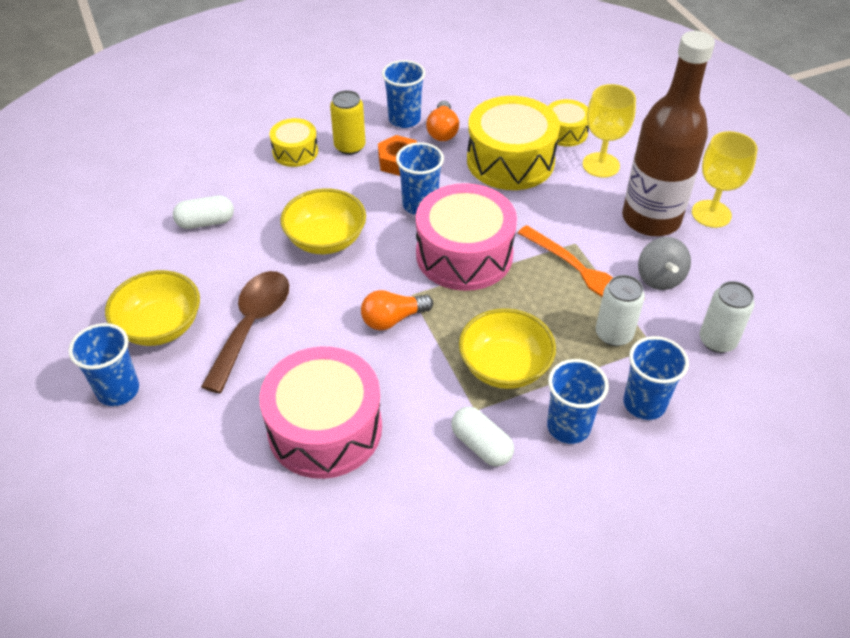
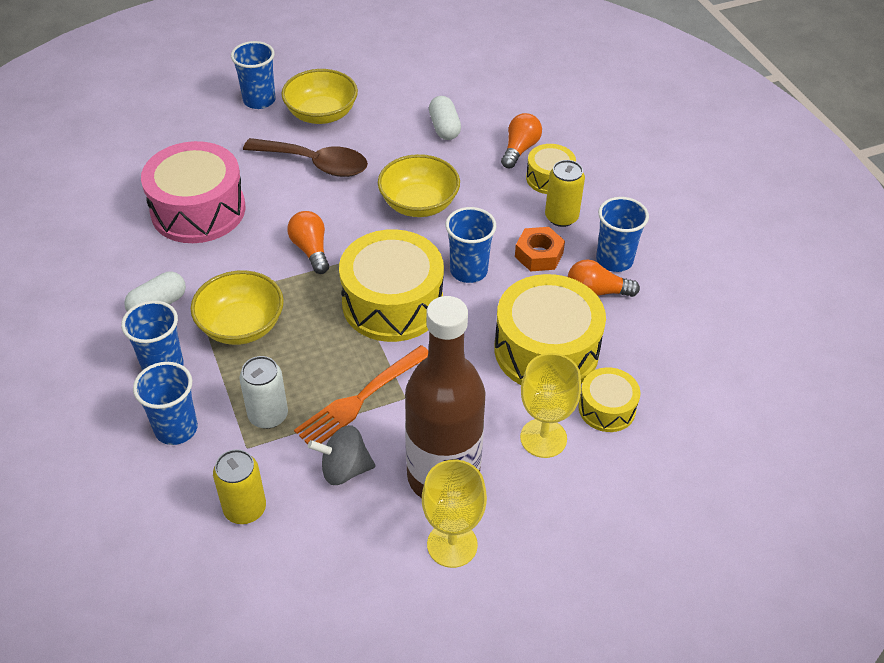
camera: 90 degrees right, 0 degrees up
(250, 169) = (519, 149): none -> orange light bulb
(464, 254) = (392, 303): pink drum -> yellow drum
(717, 340) = (245, 509): white can -> yellow can

